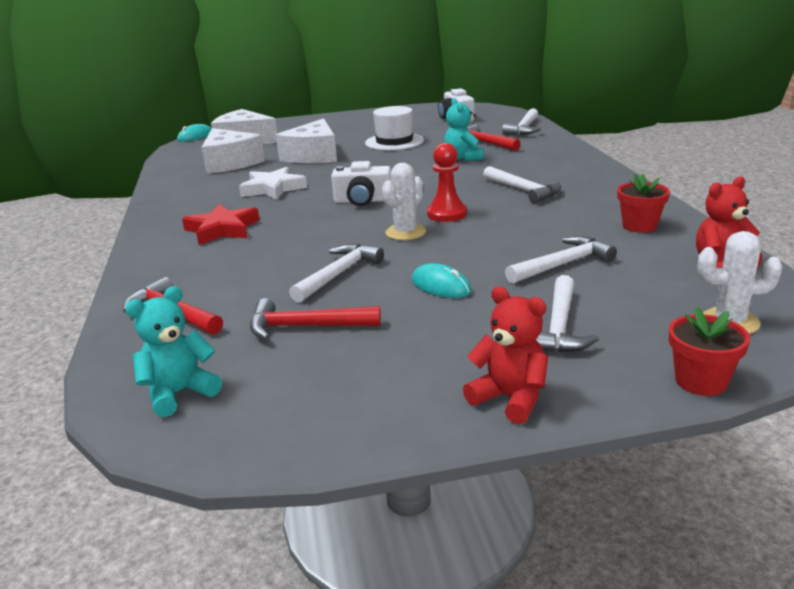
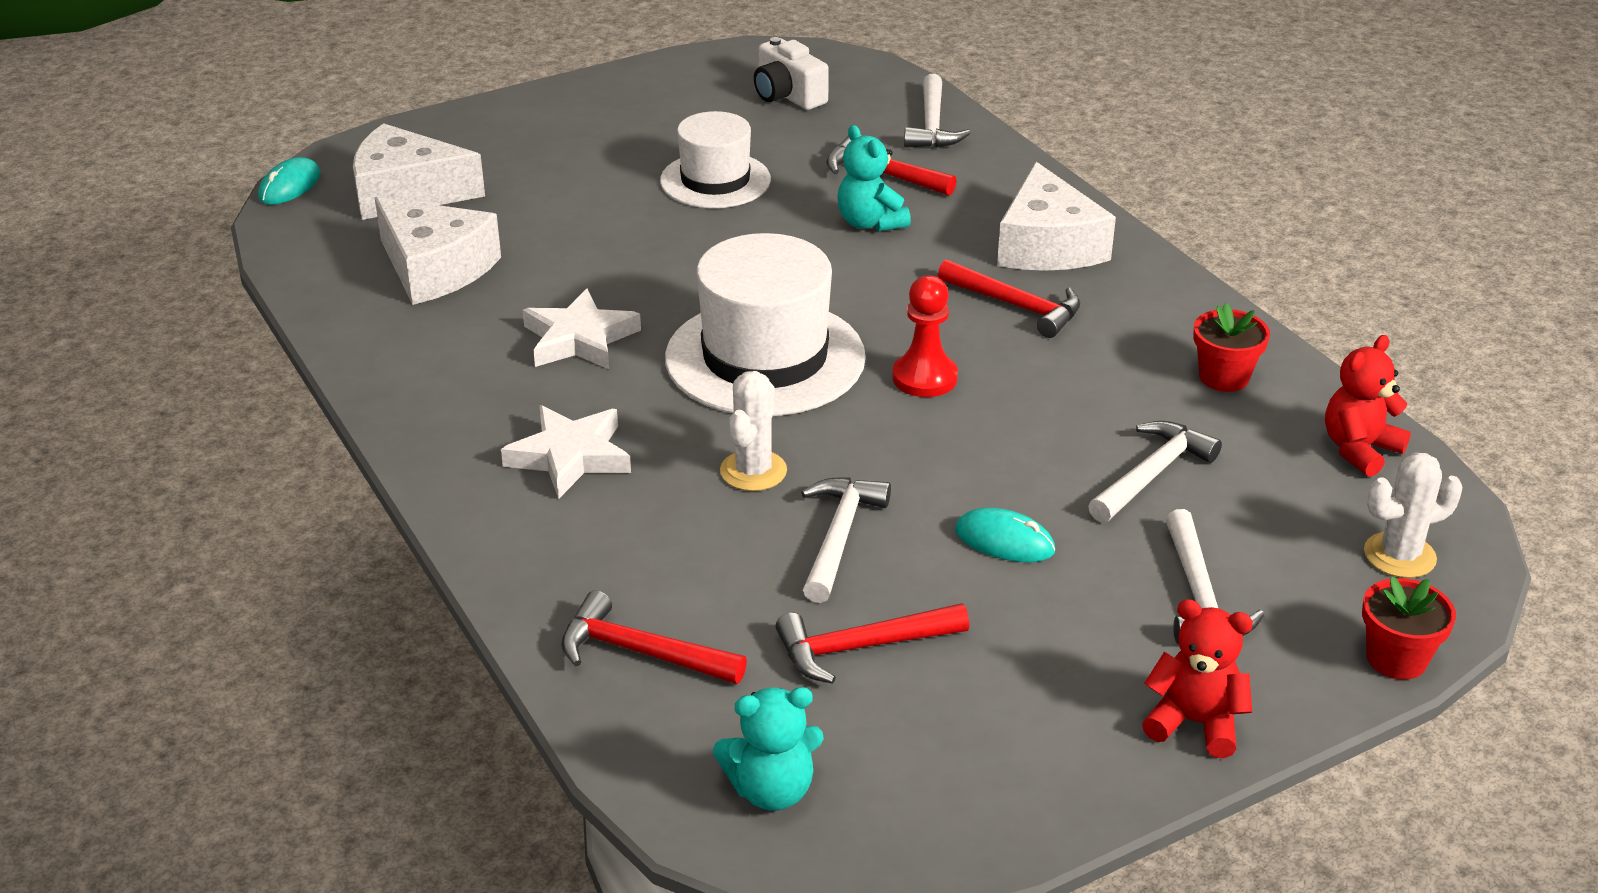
camera: 20 degrees left, 10 degrees up
(179, 393) = (771, 790): turquoise teddy bear -> turquoise teddy bear turned 135 degrees counterclockwise
(222, 229) = (570, 456): red star -> white star
(313, 155) = (586, 234): white cheese -> white cheese (1047, 245)
(363, 201) = (765, 358): white camera -> white hat
(405, 232) = (885, 430): white cactus -> white cactus (753, 471)
(524, 190) = (1016, 306): white hammer -> red hammer

